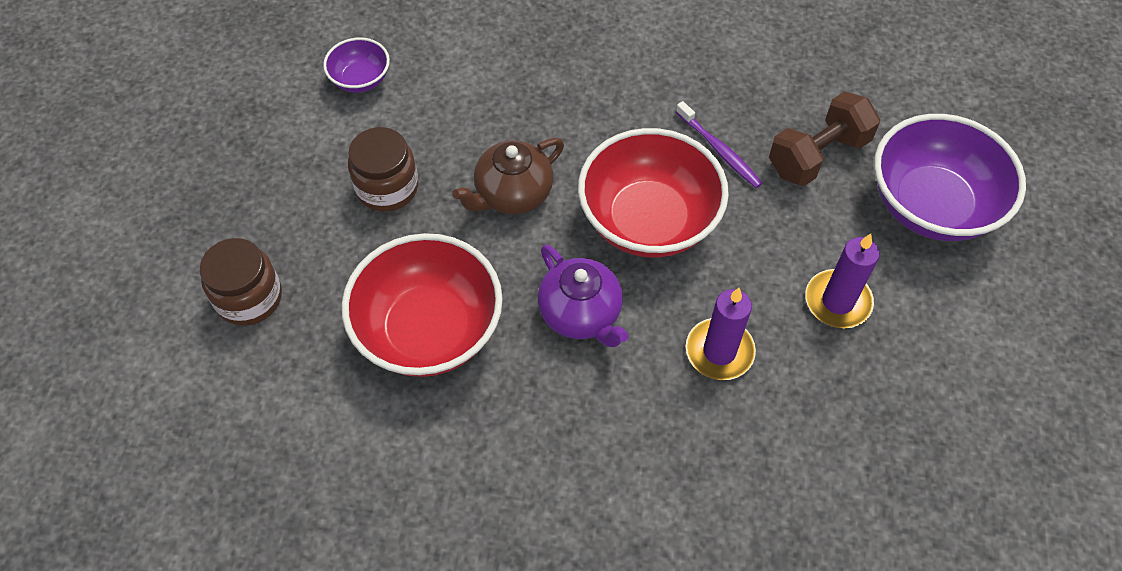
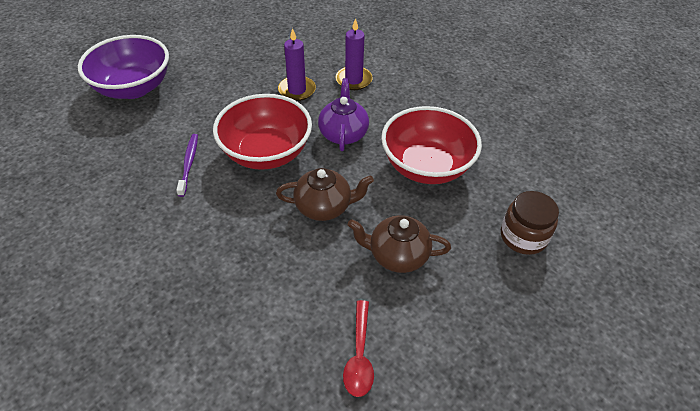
camera: 145 degrees left, 10 degrees down
(360, 79) = (359, 355): purple bowl -> red spoon
(387, 187) = (397, 255): brown jar -> brown teapot
(818, 155) = (147, 133): brown dumbbell -> none
(837, 301) = (225, 80): purple candle -> purple candle (353, 80)

